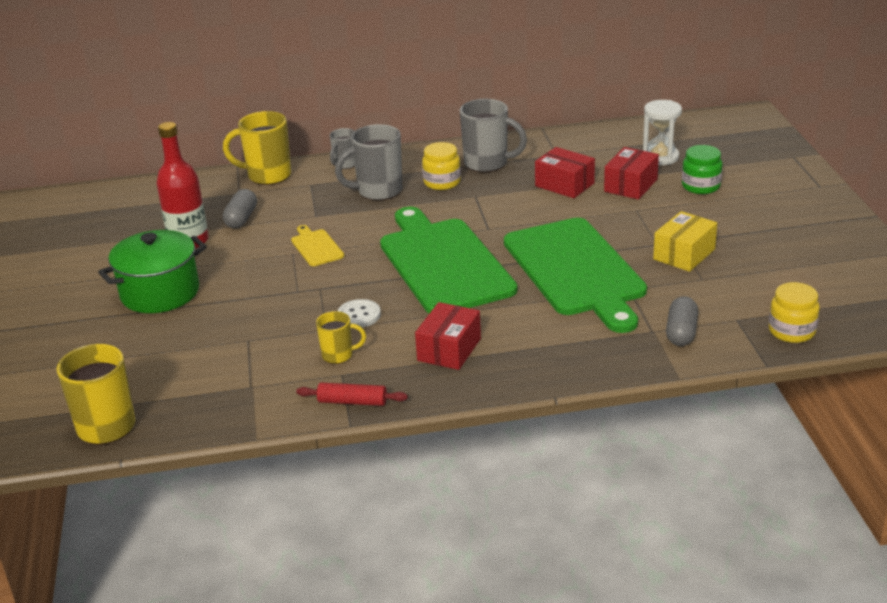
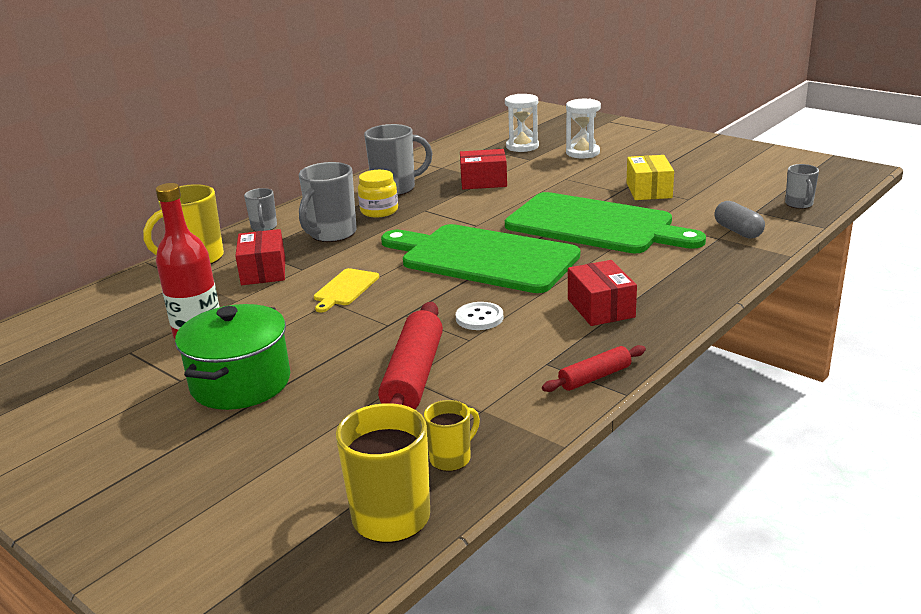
camera: 40 degrees left, 5 degrees down
(241, 219) = (227, 297): grey capsule -> none
(253, 340) = (413, 376): none -> red rolling pin
(316, 247) = (345, 289): yellow cutting board -> yellow cutting board turned 90 degrees counterclockwise
(338, 355) = (517, 352): yellow mug -> yellow mug (451, 458)
(631, 185) = (533, 167): red box -> red box (263, 271)
(700, 186) = (582, 153): green jar -> white hourglass
(791, 331) = (799, 204): yellow jar -> grey mug

